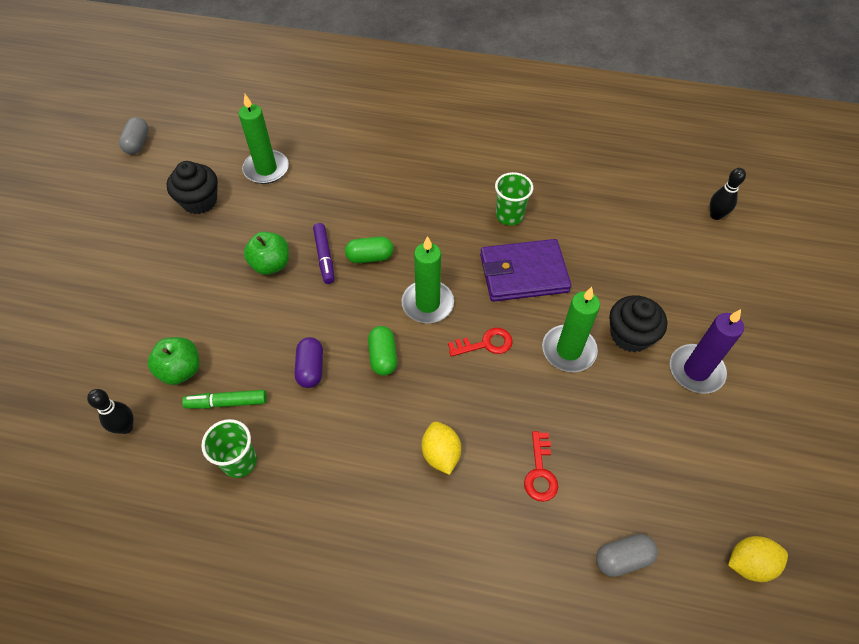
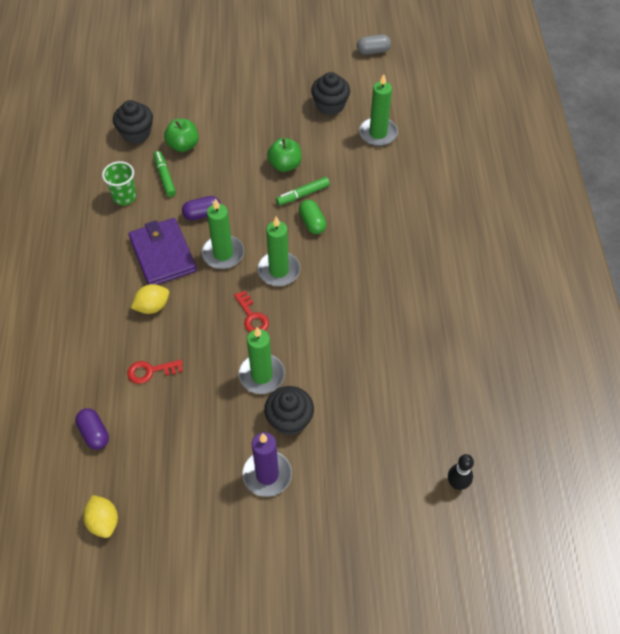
camera: 75 degrees right, 0 degrees up
(126, 427) = (136, 133): black bowling pin -> black cupcake
(324, 257) = (303, 194): purple marker -> green marker
(383, 357) = (223, 254): green capsule -> green candle
(509, 216) = (391, 309): green cup -> none
(523, 273) = (330, 331): purple wallet -> purple wallet (162, 255)
(622, 558) = (94, 433): grey capsule -> purple capsule

